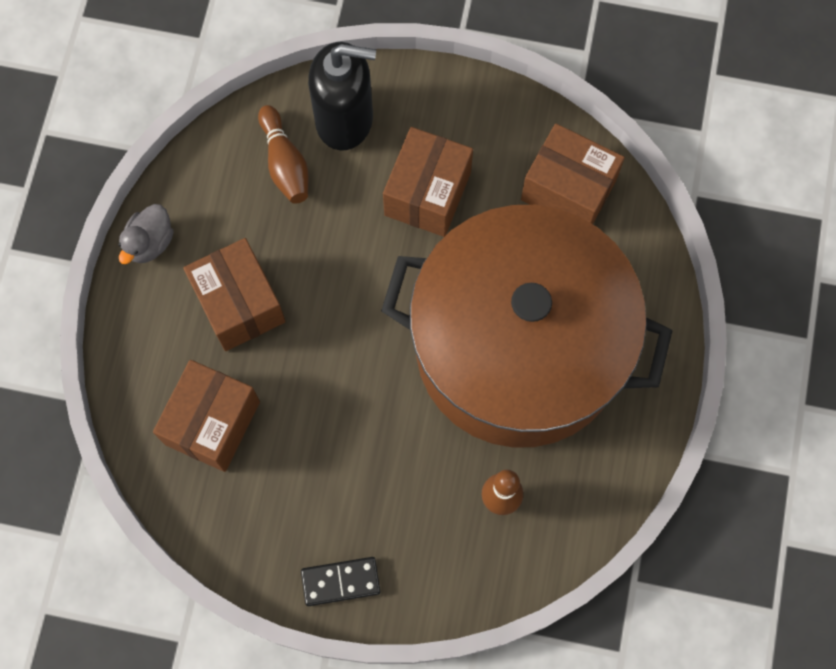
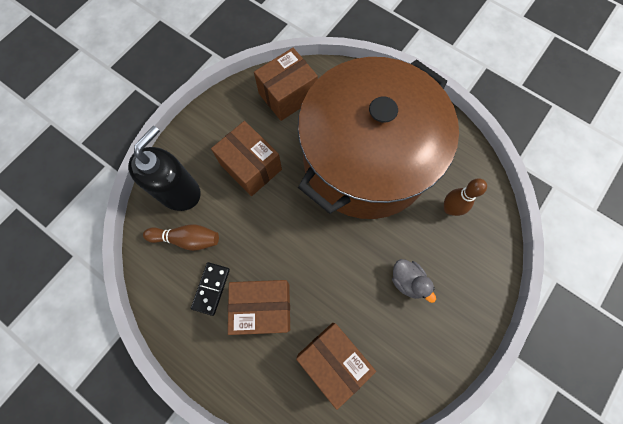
camera: 65 degrees left, 0 degrees up
(150, 243) = (192, 349): grey duck -> grey duck (407, 281)
(340, 581) = (466, 322): black domino -> black domino (211, 288)

